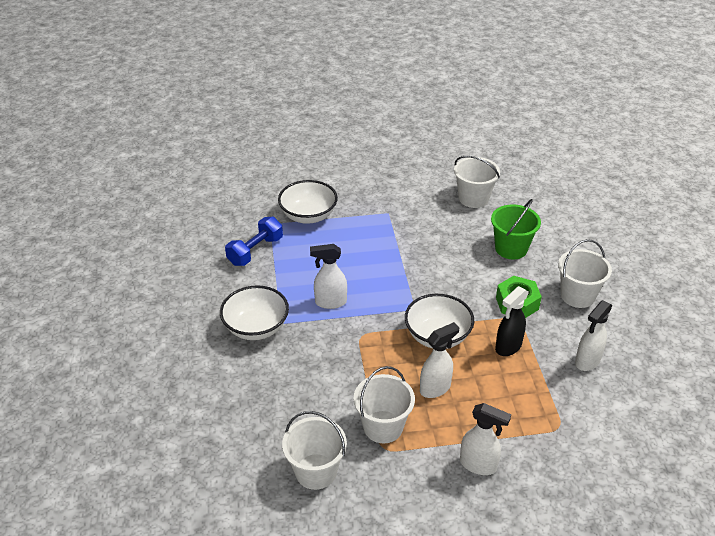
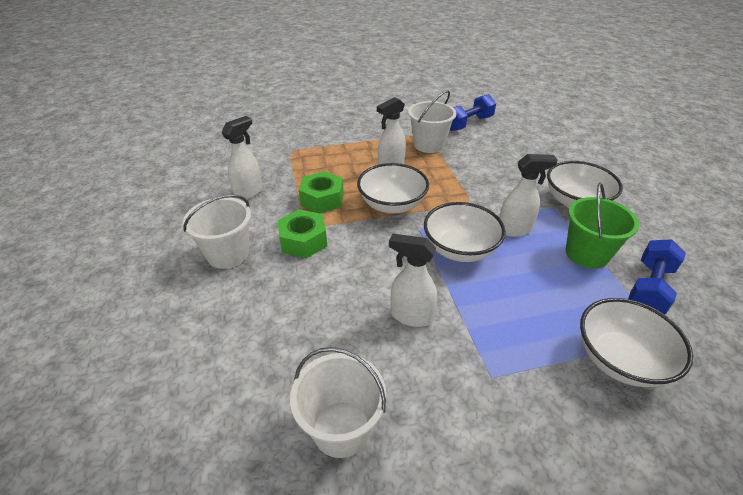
camera: 175 degrees right, 0 degrees up
(316, 471) = (468, 123): white bucket -> blue dumbbell
(384, 288) = (460, 249): none -> white bowl
(478, 465) = (357, 131): white spray bottle -> white spray bottle (411, 316)
(508, 347) = (322, 199): black spray bottle -> green nut
(511, 248) = (293, 317): green bucket -> green bucket (586, 254)

